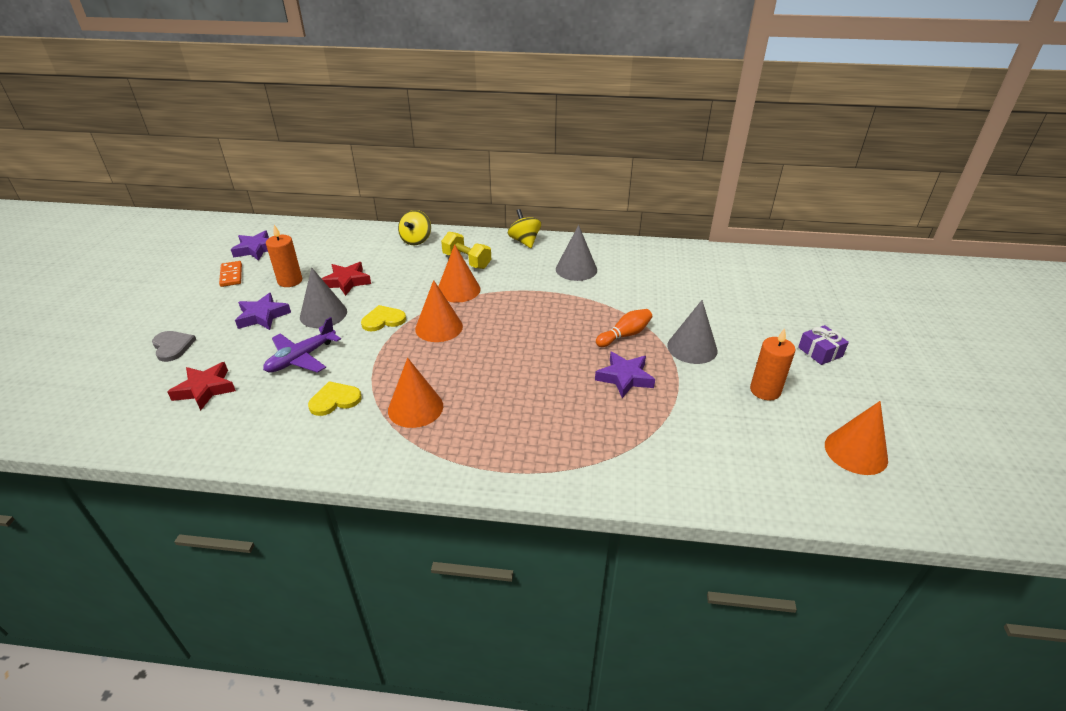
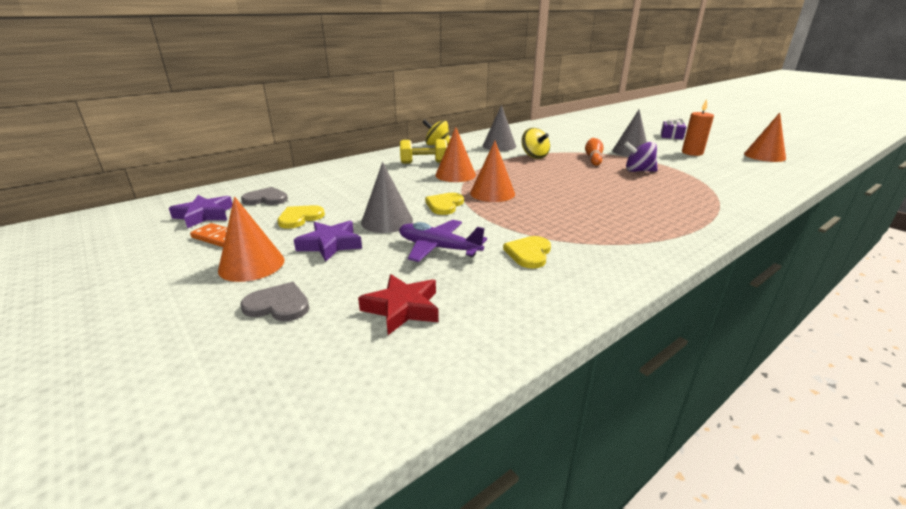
camera: 45 degrees left, 10 degrees down
(290, 281) = (300, 218): orange candle -> yellow heart
(301, 358) = (438, 248): purple plane -> purple plane turned 120 degrees clockwise
(305, 250) = (266, 199): none -> grey heart
(347, 281) = (357, 200): red star -> none
(415, 408) = (587, 229): orange cone -> orange cone (251, 265)
(416, 240) = (357, 166): yellow spinning top -> yellow spinning top (534, 156)
(624, 377) = (638, 171): purple star -> purple spinning top

